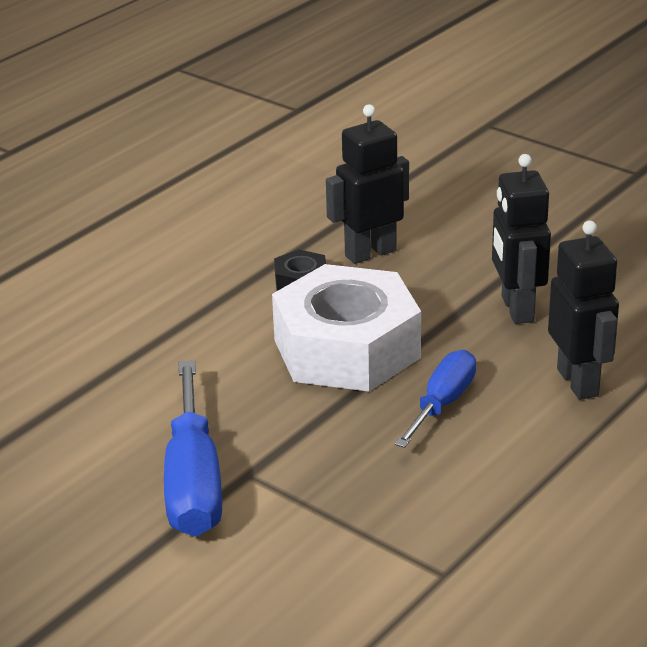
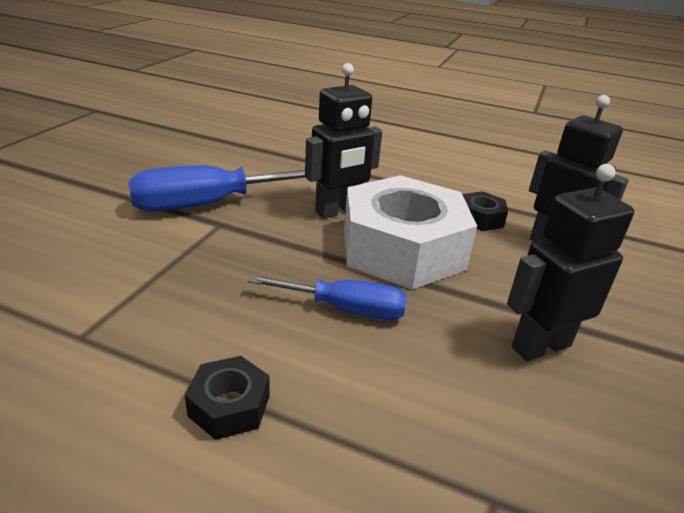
camera: 70 degrees right, 0 degrees up
(554, 483) = (229, 406): none -> black nut
(578, 382) = (431, 412): black robot -> black robot (338, 211)

